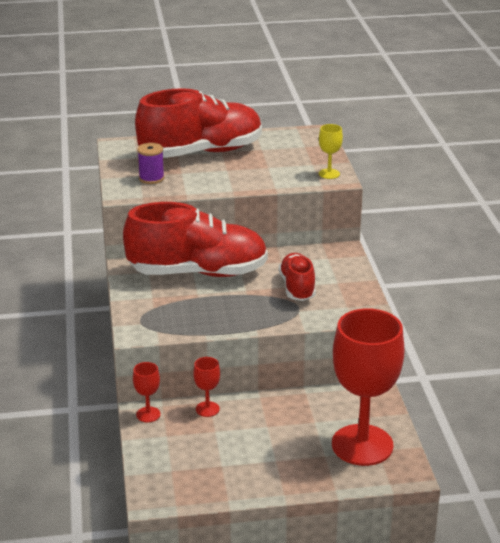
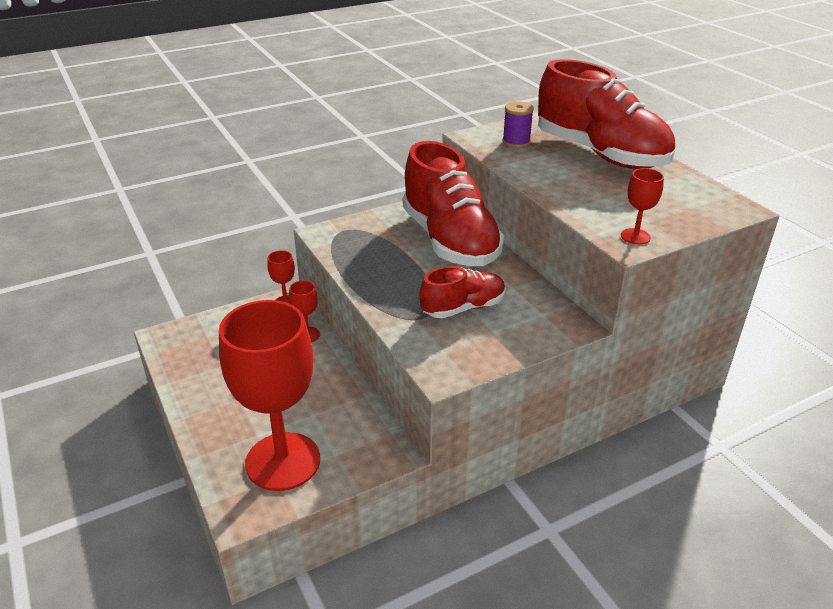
camera: 70 degrees right, 5 degrees up
(329, 174) = (635, 236): yellow goblet -> red goblet

